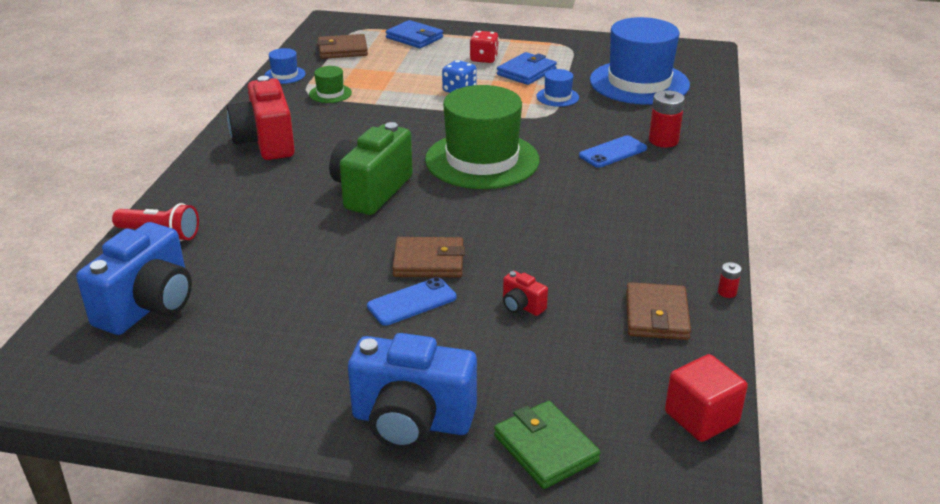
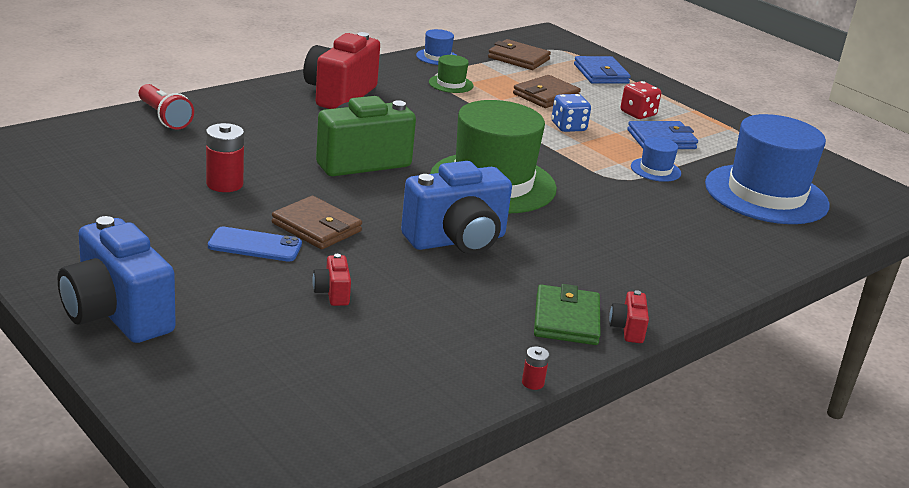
camera: 35 degrees right, 5 degrees down
(148, 306) = (81, 155): blue camera -> blue camera (457, 240)
(545, 448) = (175, 387): green wallet -> green wallet (566, 320)
(613, 152) = (628, 233): blue phone -> none
(656, 315) = (433, 362): brown wallet -> brown wallet (546, 95)
(663, 140) = (700, 247): red battery -> red battery (224, 184)
(701, 417) = (332, 447): red cube -> none
(714, 221) = (627, 329): none -> red camera

